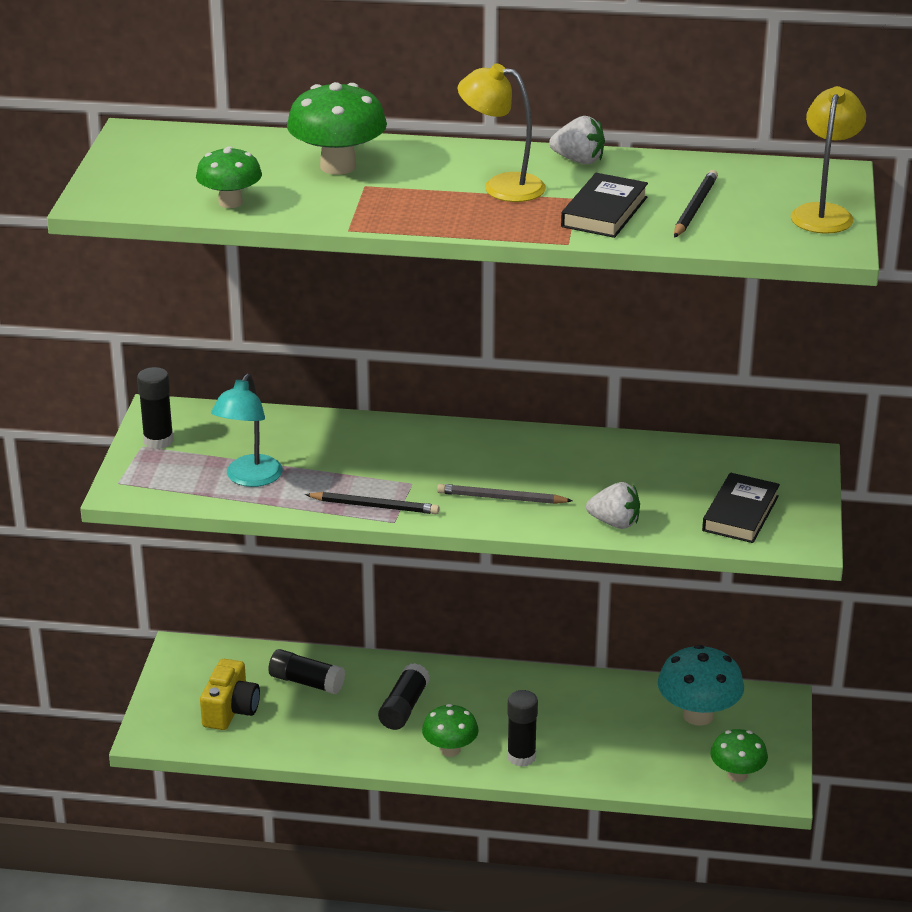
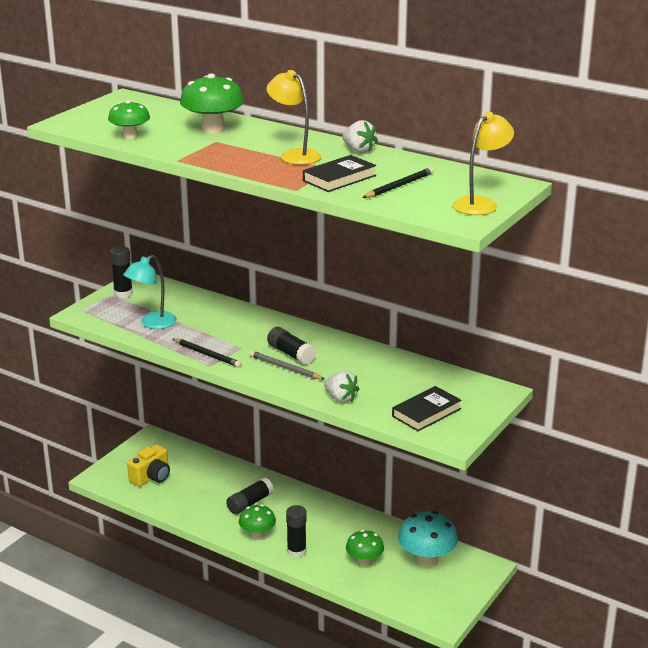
camera: 25 degrees right, 5 degrees down
(306, 682) = (206, 474): black glue stick -> black glue stick (291, 354)
(737, 774) = (423, 602): green mushroom -> green mushroom (364, 561)

